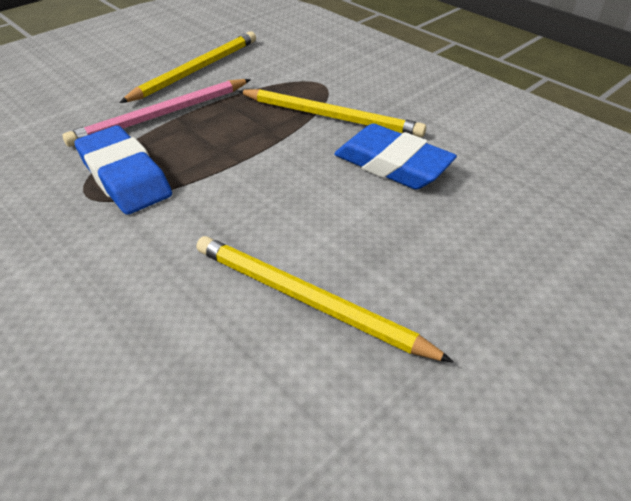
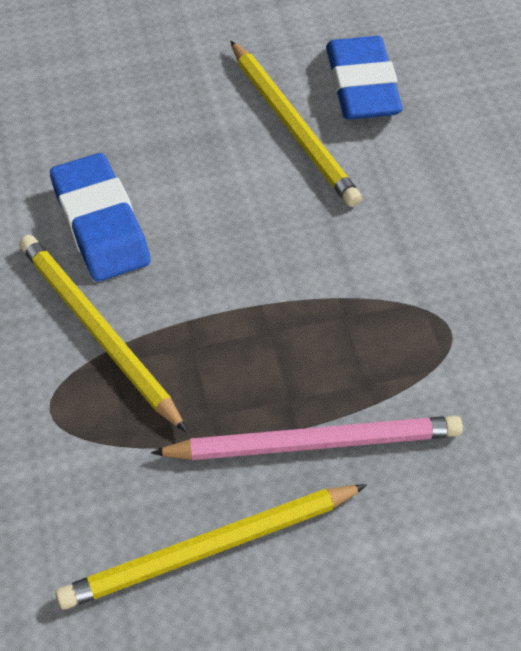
camera: 150 degrees left, 10 degrees up
(125, 176) = (399, 339): blue eraser -> blue eraser (362, 86)

